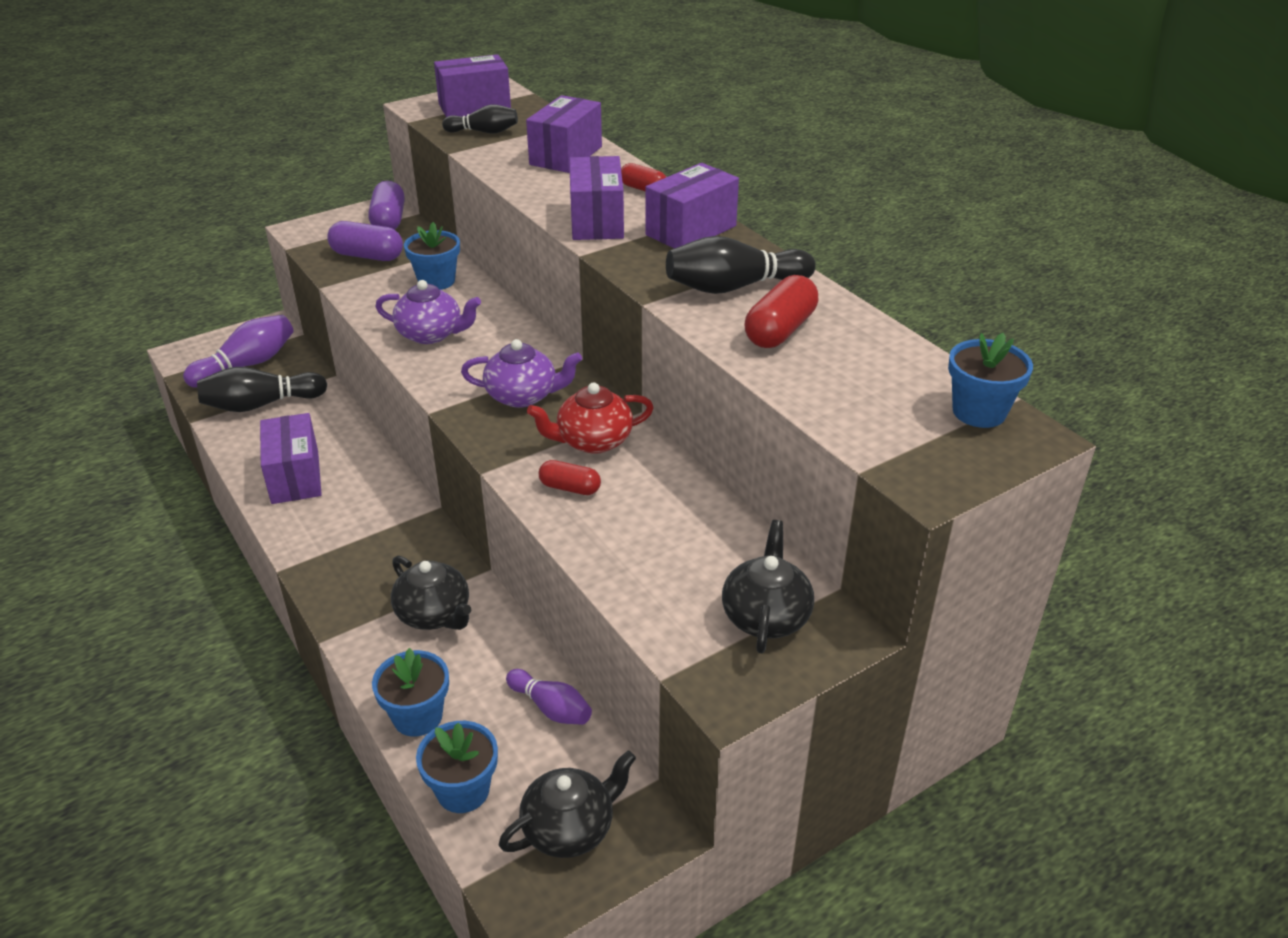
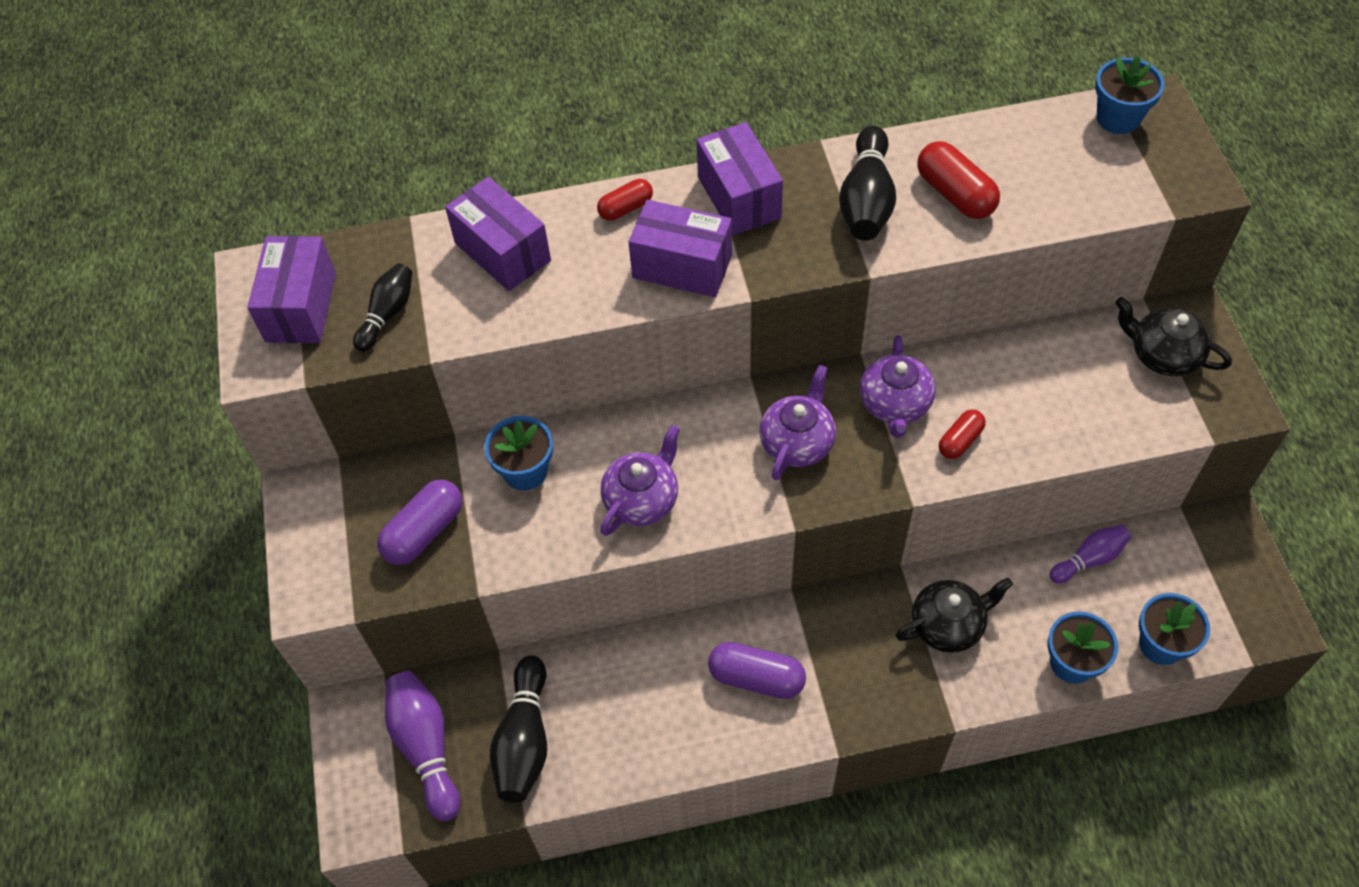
camera: 65 degrees left, 20 degrees up
(295, 477) = (685, 719): purple box -> none
(389, 220) = (341, 493): purple capsule -> purple capsule (756, 678)
(570, 828) = (1214, 578): black teapot -> none
(592, 441) = (895, 404): red teapot -> purple teapot

